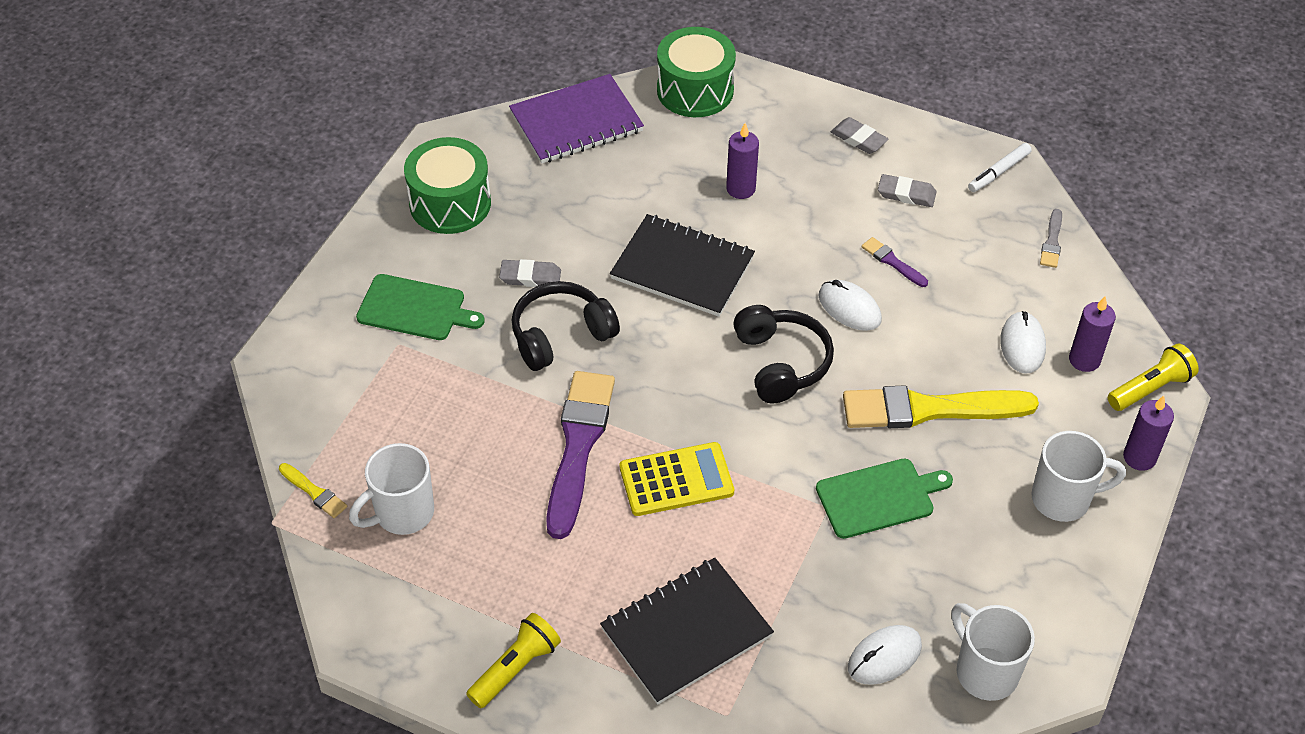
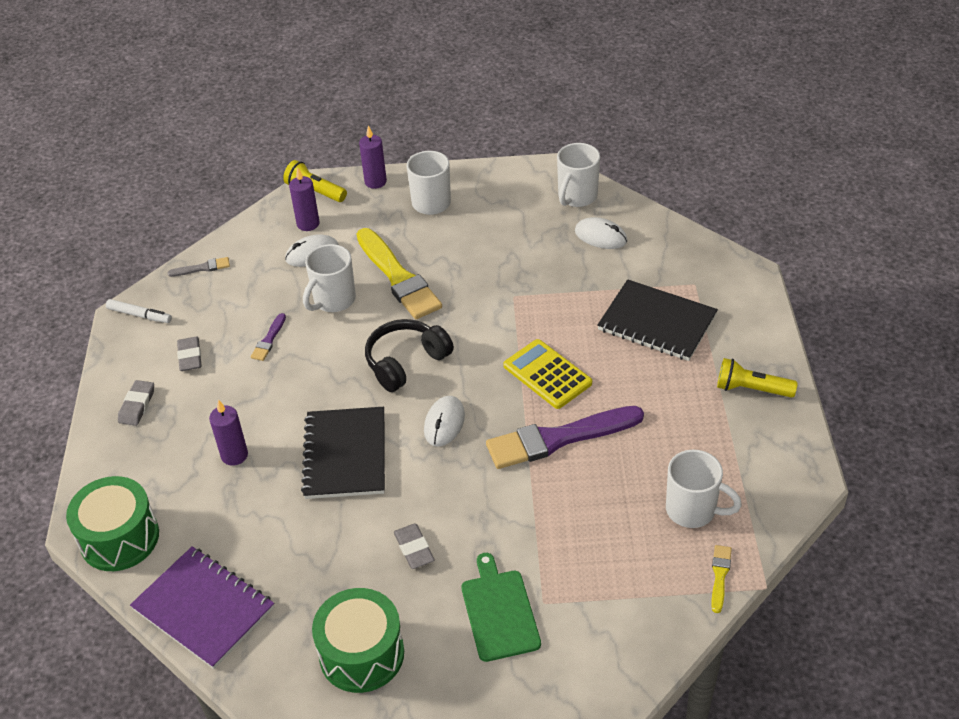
camera: 115 degrees left, 5 degrees down
(561, 335) = (463, 498): black headphones -> none
(849, 308) = (329, 346): white mouse -> white mouse (444, 423)
(879, 497) = (487, 276): green cutting board -> none
(924, 336) = (333, 300): none -> white mug

